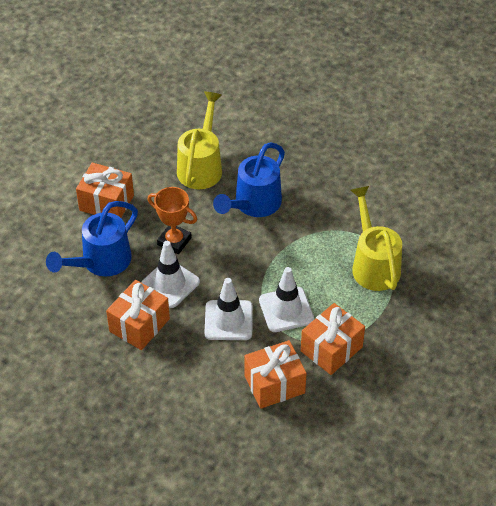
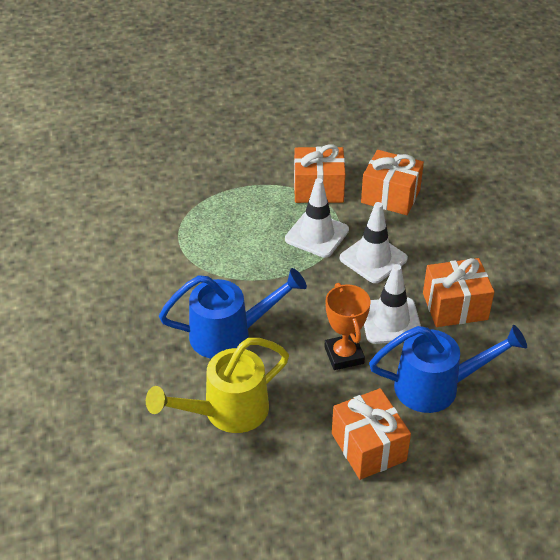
camera: 135 degrees left, 5 degrees down
(373, 265) = (204, 217): yellow watering can -> none

